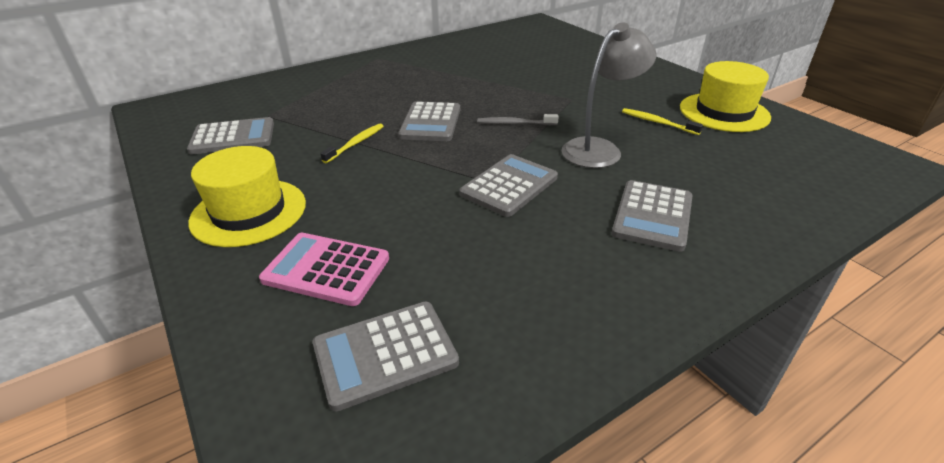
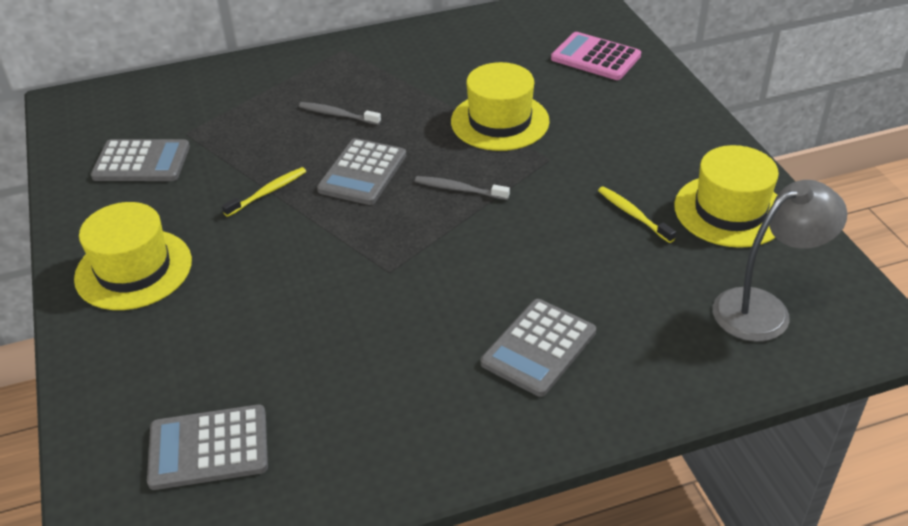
camera: 15 degrees right, 5 degrees up
(326, 269) = (186, 351): pink calculator -> pink calculator (595, 57)
(392, 92) = (337, 115): none -> grey toothbrush
(509, 186) = (407, 281): grey calculator -> none
(520, 83) = (500, 121): none -> yellow hat
(599, 149) = (536, 245): grey lamp -> grey lamp (764, 309)

